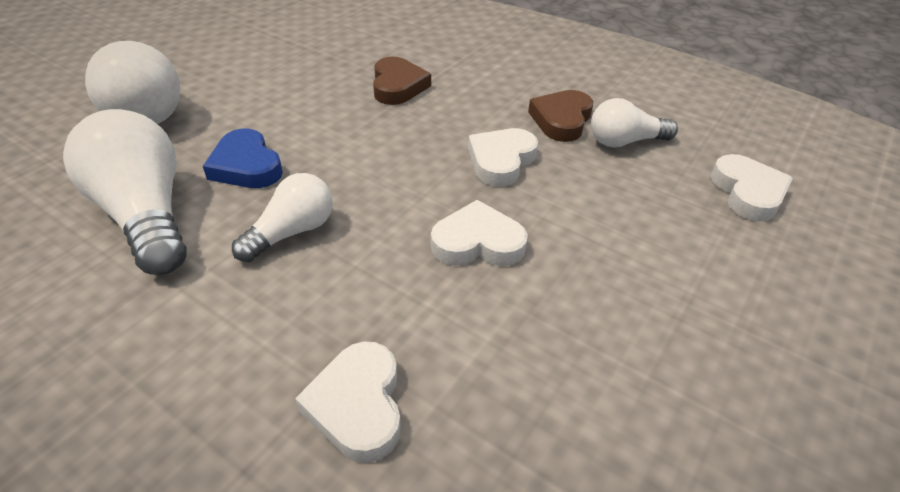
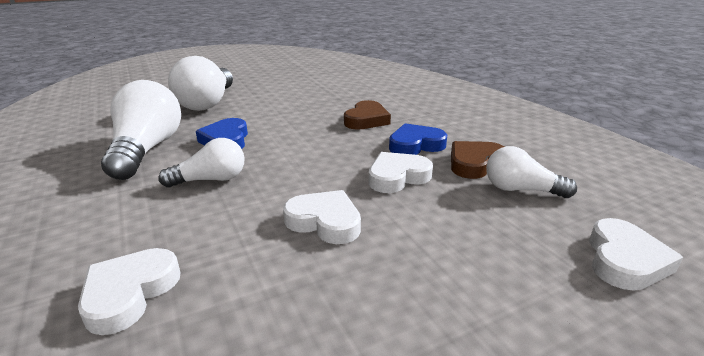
camera: 30 degrees right, 15 degrees down
(484, 111) = (415, 145): none -> blue heart

